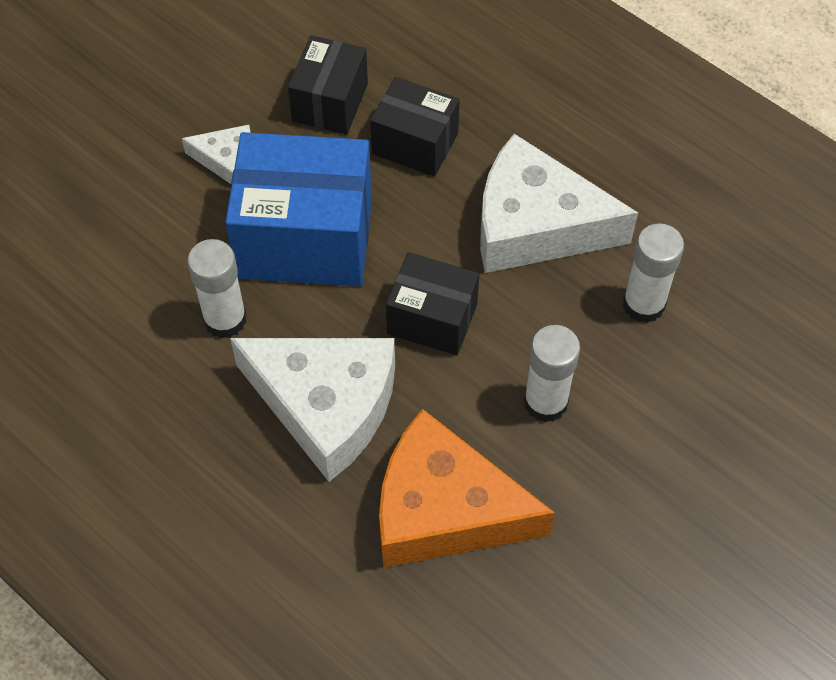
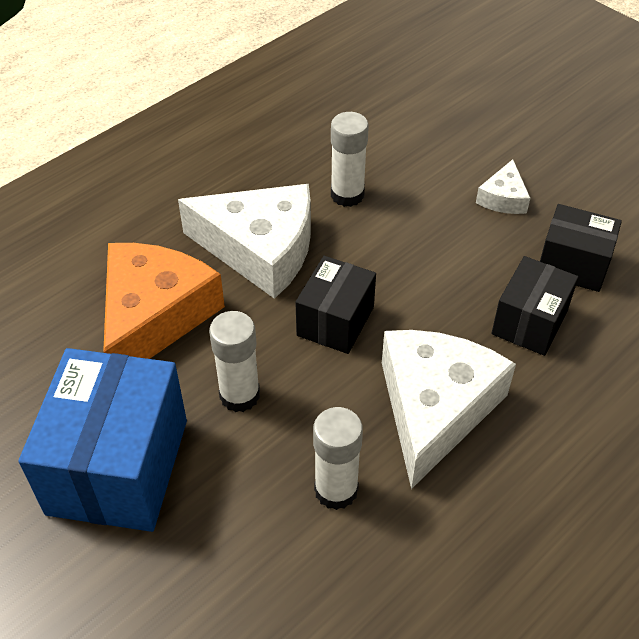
camera: 95 degrees right, 10 degrees down
(305, 238) = (423, 243): blue box -> blue box (118, 466)
(326, 406) = (261, 249): white cheese -> white cheese turned 105 degrees counterclockwise

